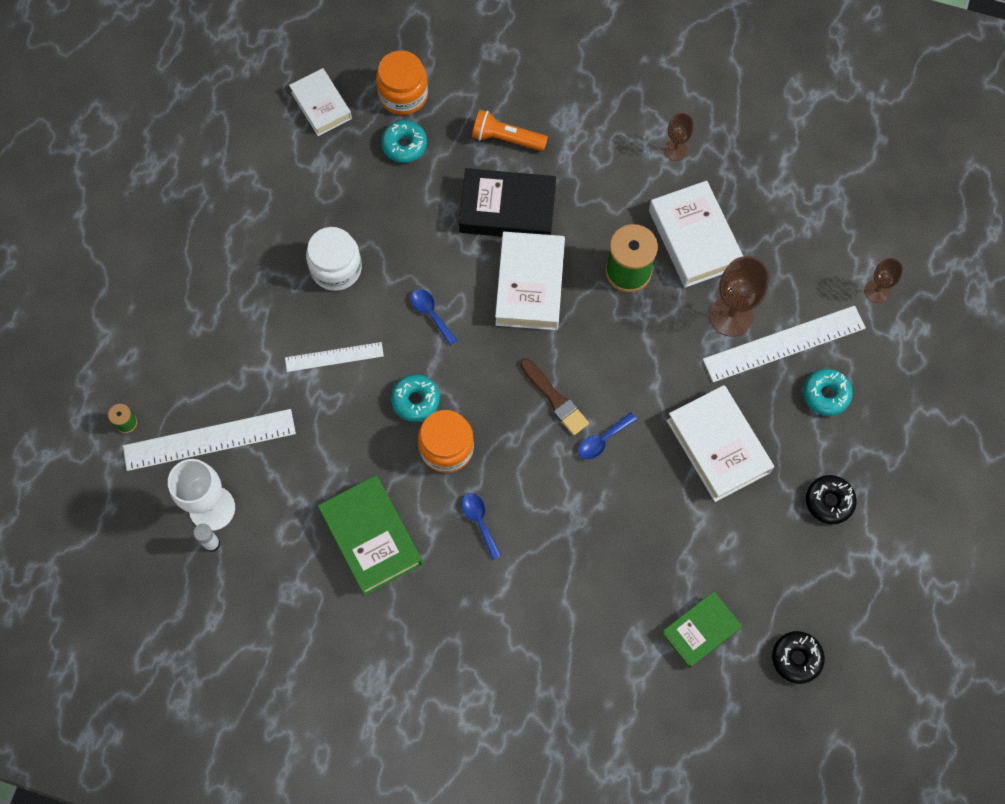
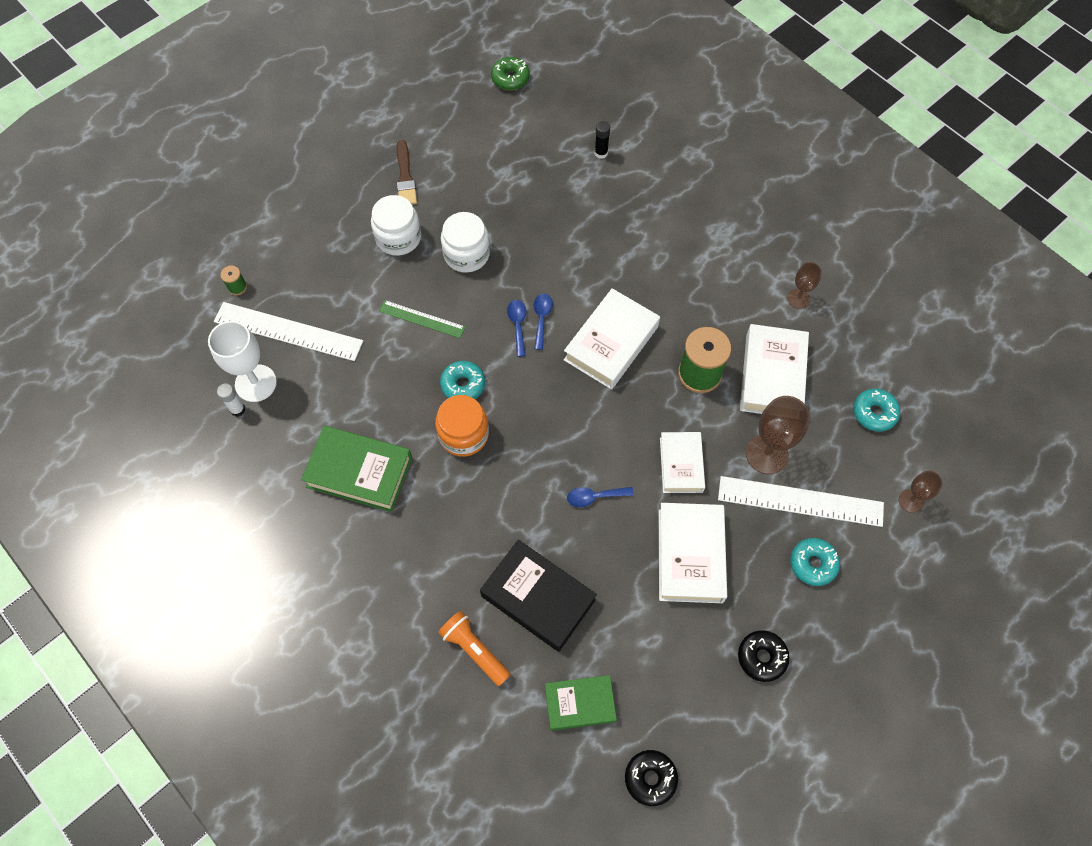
camera: 30 degrees right, 5 degrees down
(257, 286) = (398, 237): none -> white jar
(262, 58) = (510, 78): none -> green donut
(321, 105) = (532, 131): white book -> white book (681, 465)
(334, 357) = (422, 319): white ruler -> green ruler
(371, 537) = (359, 472): green book -> green book turned 75 degrees counterclockwise
(403, 95) = (601, 153): orange jar -> black glue stick
(404, 145) = (578, 190): turquoise donut -> turquoise donut (874, 413)
(479, 521) = (452, 507): blue spoon -> blue spoon (541, 318)
(506, 138) = (662, 223): orange flashlight -> orange flashlight (474, 650)
(507, 209) = (629, 277): black book -> black book (538, 598)
(555, 399) = (575, 443): brown brush -> brown brush (405, 177)

